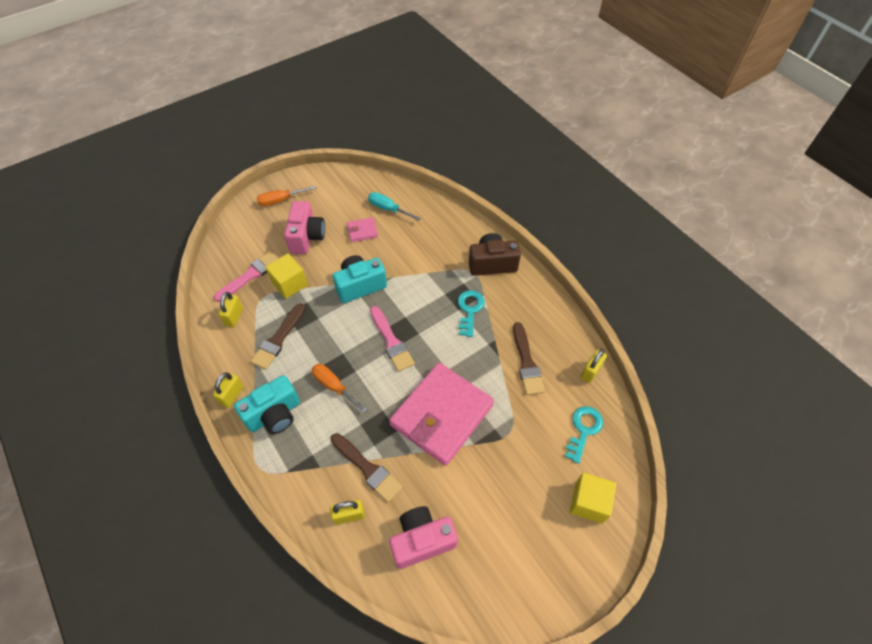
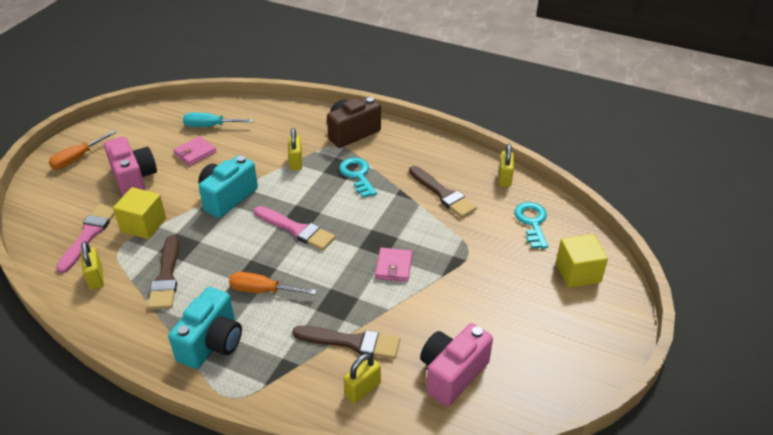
camera: 30 degrees left, 15 degrees down
(232, 395) = (147, 348): yellow padlock -> yellow padlock (296, 162)
(441, 415) = (393, 266): pink wallet -> pink wallet, size x0.41

